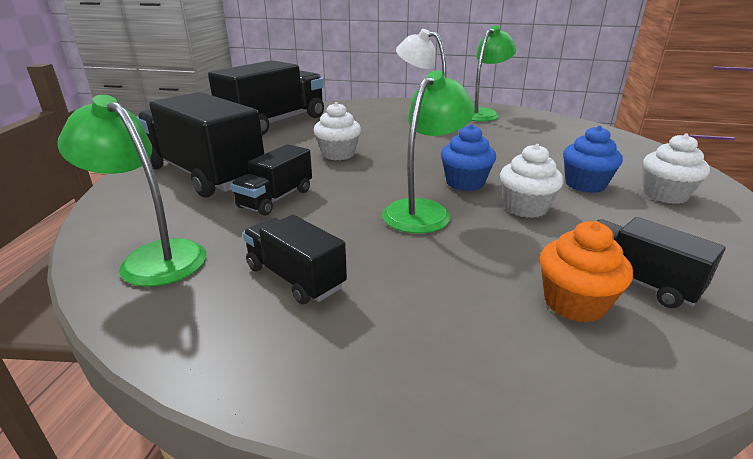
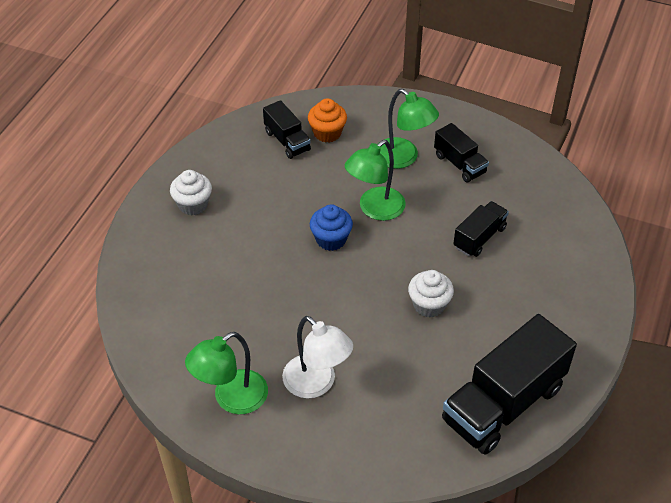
camera: 170 degrees left, 20 degrees up
(153, 257) = (541, 188): green lamp -> green lamp (403, 158)
(204, 174) = (545, 282): black truck -> none
(525, 208) = (304, 203): white cupcake -> none
(585, 185) = (239, 225): blue cupcake -> none

